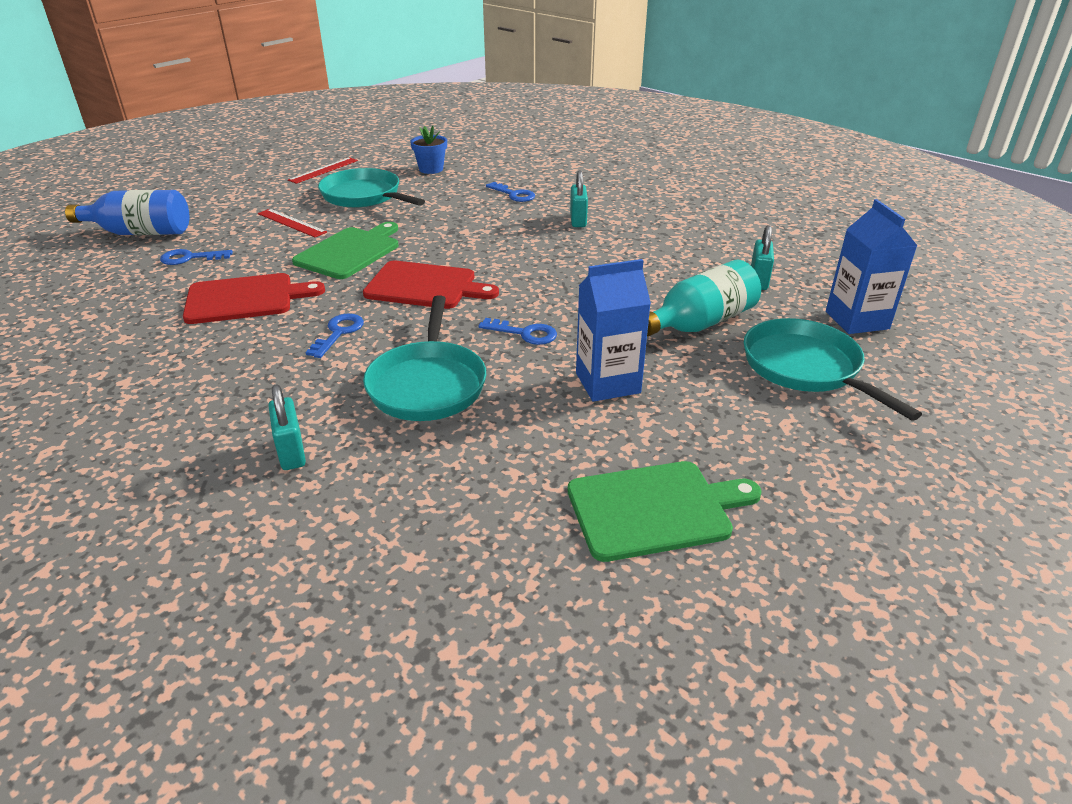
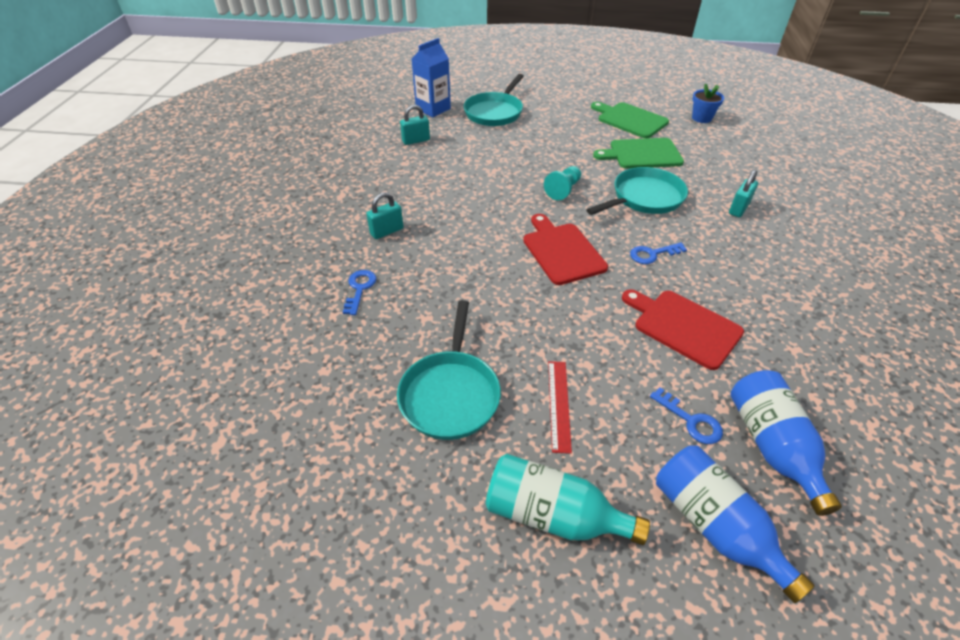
camera: 125 degrees left, 10 degrees up
(117, 275) = (772, 446): none -> blue bottle
(323, 170) = (407, 499): red ruler -> none
(350, 252) = (562, 320): green cutting board -> green cutting board (642, 154)
(431, 169) = (331, 389): blue flower pot -> blue flower pot (701, 118)
(524, 333) = (563, 190): blue key -> turquoise pawn
(607, 383) = (571, 152): blue carton -> none
(700, 323) = (486, 145): turquoise bottle -> turquoise bottle (553, 514)

